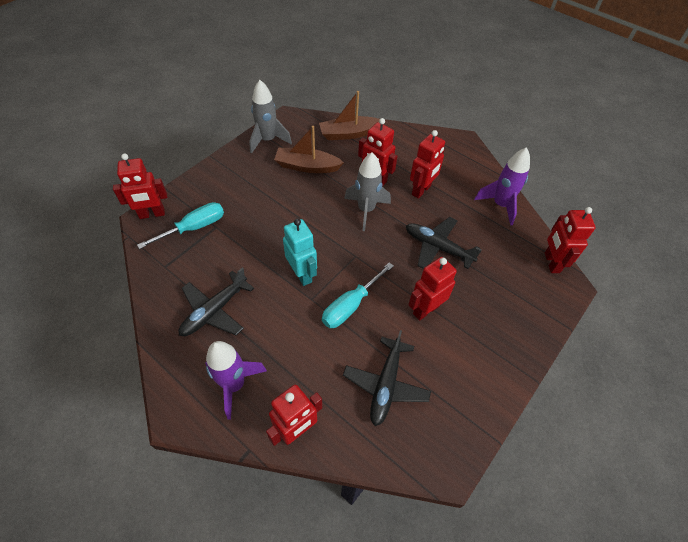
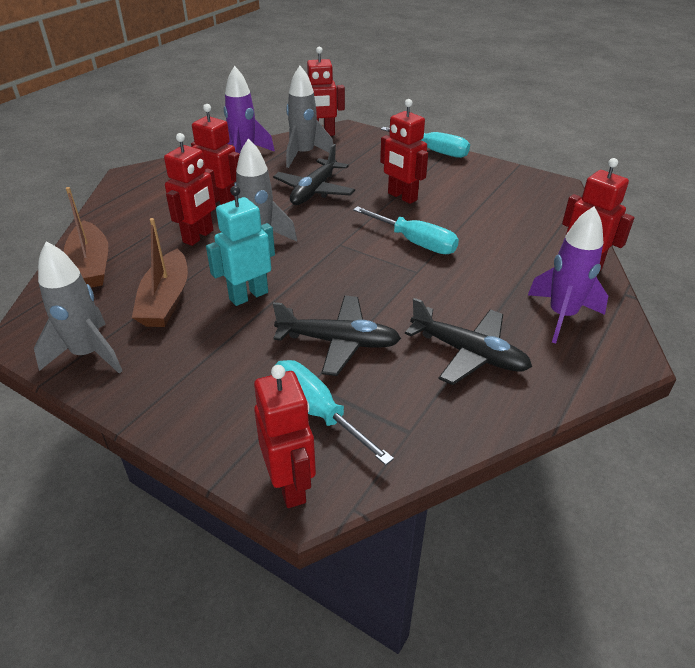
camera: 95 degrees left, 15 degrees down
(302, 274) = (381, 282): turquoise robot -> turquoise robot (248, 295)
(386, 385) = (501, 216): black plane -> black plane (339, 342)
(504, 245) = (304, 155): none -> grey rocket
(522, 356) = (433, 151): none -> turquoise screwdriver

